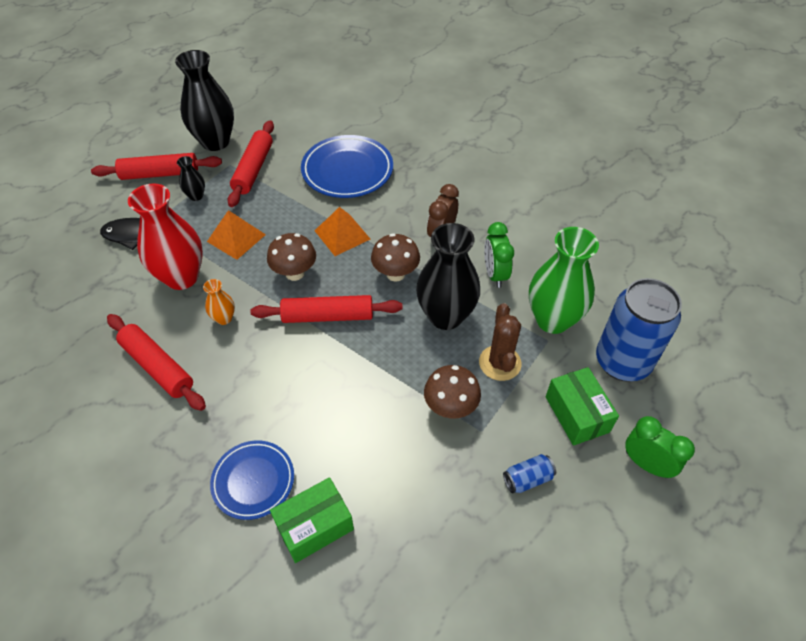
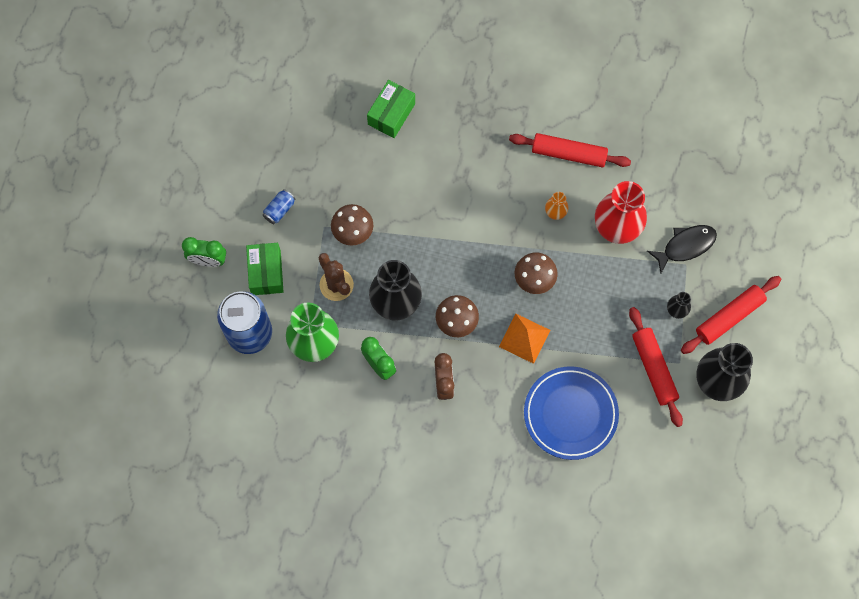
camera: 150 degrees right, 20 degrees up
(236, 238) = (606, 287): orange pyramid -> none
(253, 481) = (446, 118): blue plate -> none
(328, 316) = (482, 256): red rolling pin -> none
(577, 414) = (266, 273): green box -> green box turned 45 degrees clockwise

